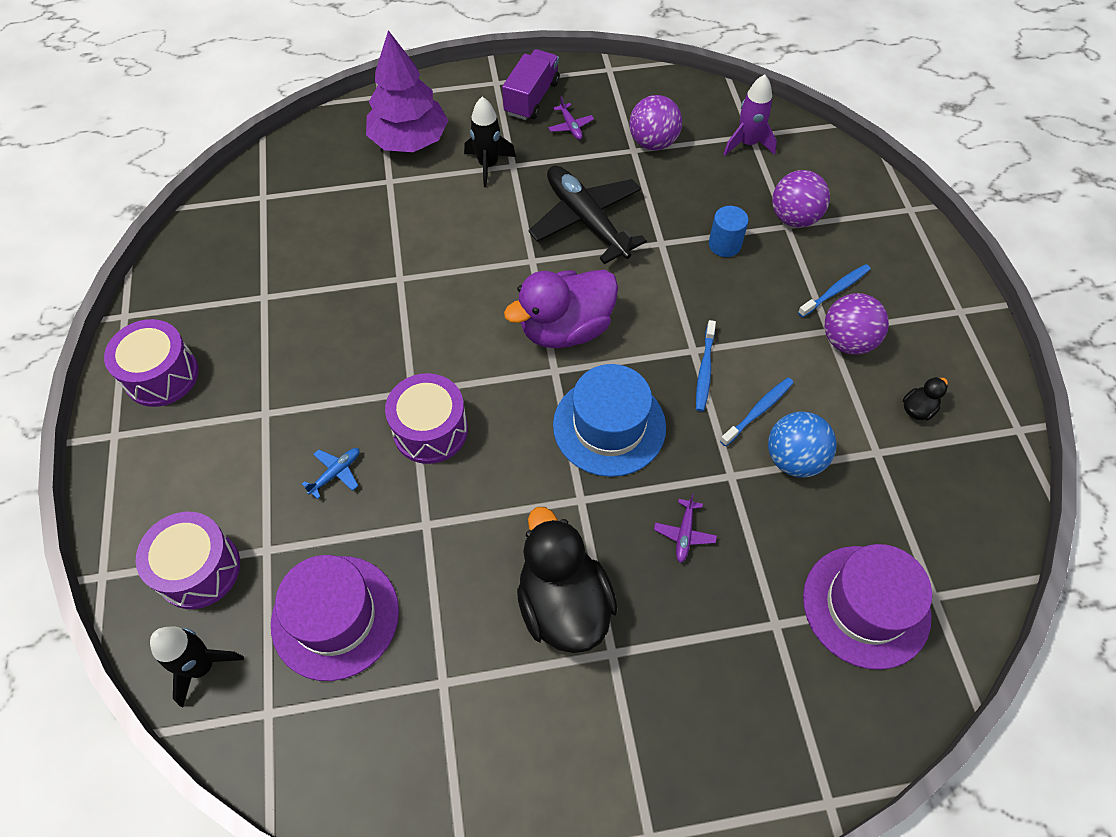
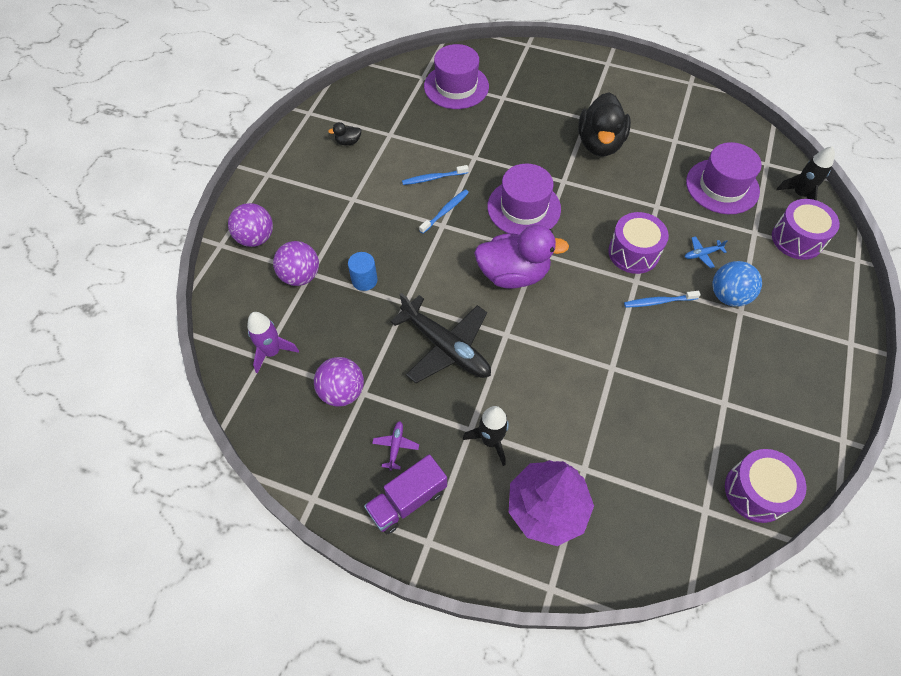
camera: 150 degrees left, 0 degrees up
(161, 375) = (814, 372): purple drum -> purple drum (756, 491)
(587, 220) = (445, 347): black plane -> black plane turned 45 degrees counterclockwise
(609, 426) = (524, 208): blue hat -> purple hat
(684, 533) = (519, 145): purple plane -> none
(794, 459) = (435, 150): blue ball -> blue ball (728, 296)
(835, 291) = (325, 218): blue toothbrush -> blue toothbrush (659, 302)
(847, 341) = (348, 189): purple ball -> purple ball (256, 238)

